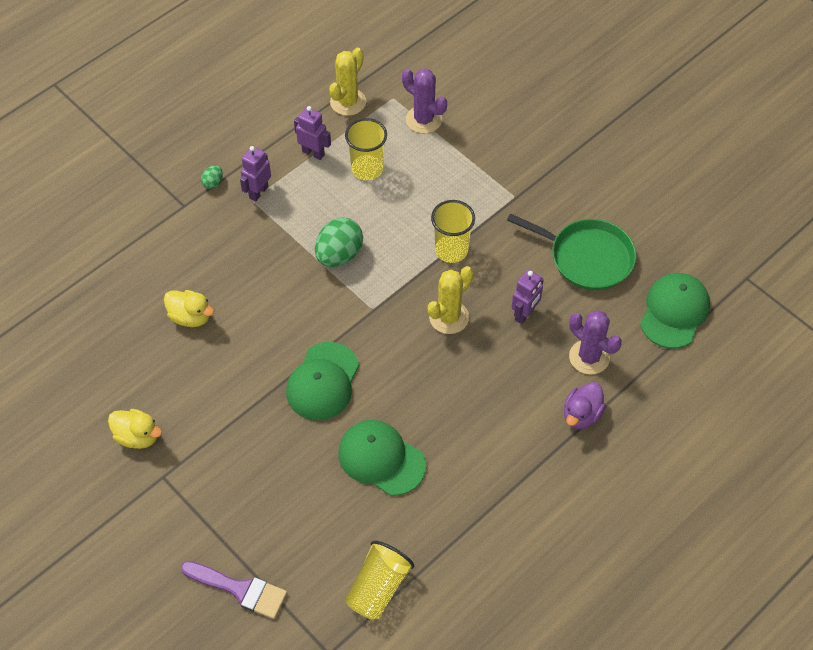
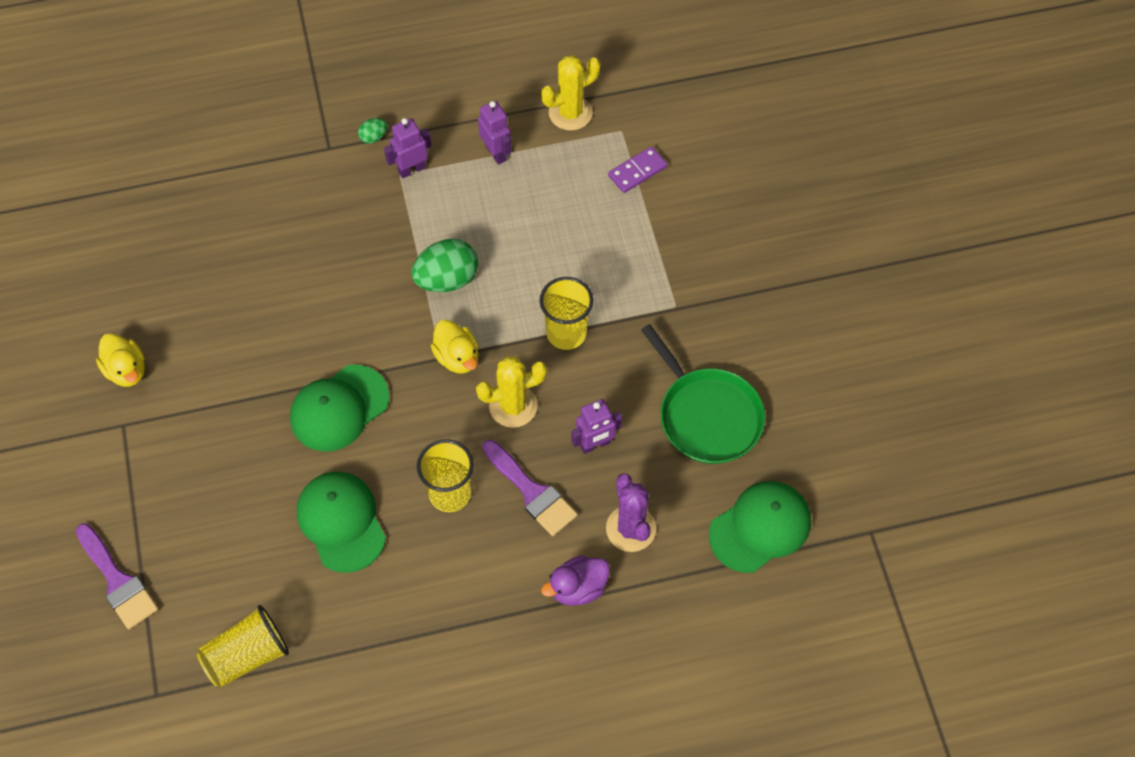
camera: 30 degrees right, 5 degrees up
(190, 317) = (257, 271): yellow duck -> yellow duck (457, 357)
(367, 169) = (540, 198): yellow cup -> yellow cup (450, 493)
(424, 120) = (637, 171): purple cactus -> purple domino
(503, 368) = (532, 492): none -> purple brush

